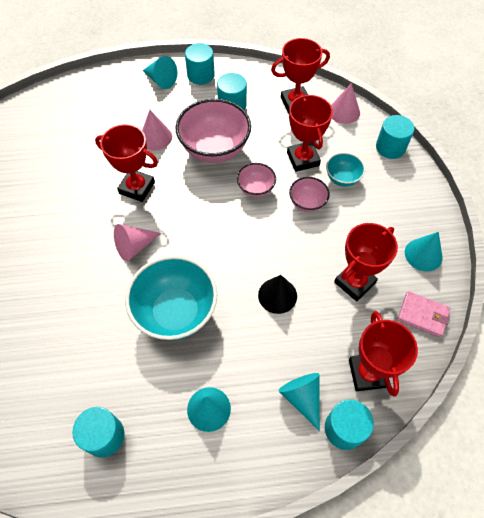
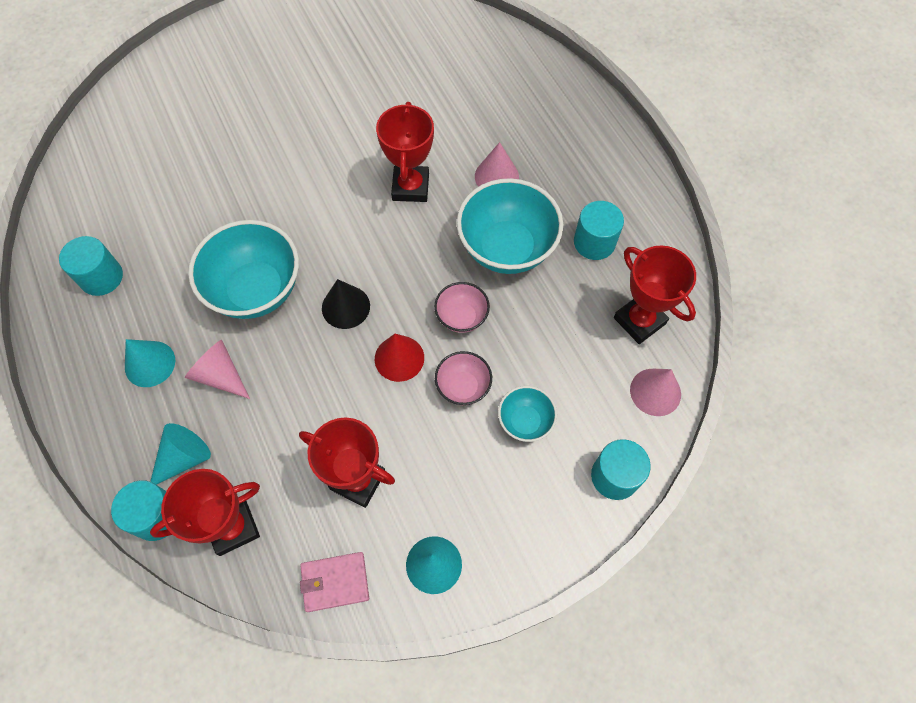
camera: 70 degrees right, 5 degrees up
(134, 246) = (327, 217): pink cone -> pink cone (220, 375)
(161, 80) = (597, 145): turquoise cone -> none
(201, 75) = (630, 186): turquoise cylinder -> none
(215, 149) = (507, 248): pink bowl -> turquoise bowl
(272, 233) = (399, 358): none -> red cone
(277, 295) = (310, 391): black cone -> black cone (345, 307)
(303, 159) = (537, 360): red trophy -> none
(422, 315) = (335, 582): pink wallet -> pink wallet turned 75 degrees clockwise

